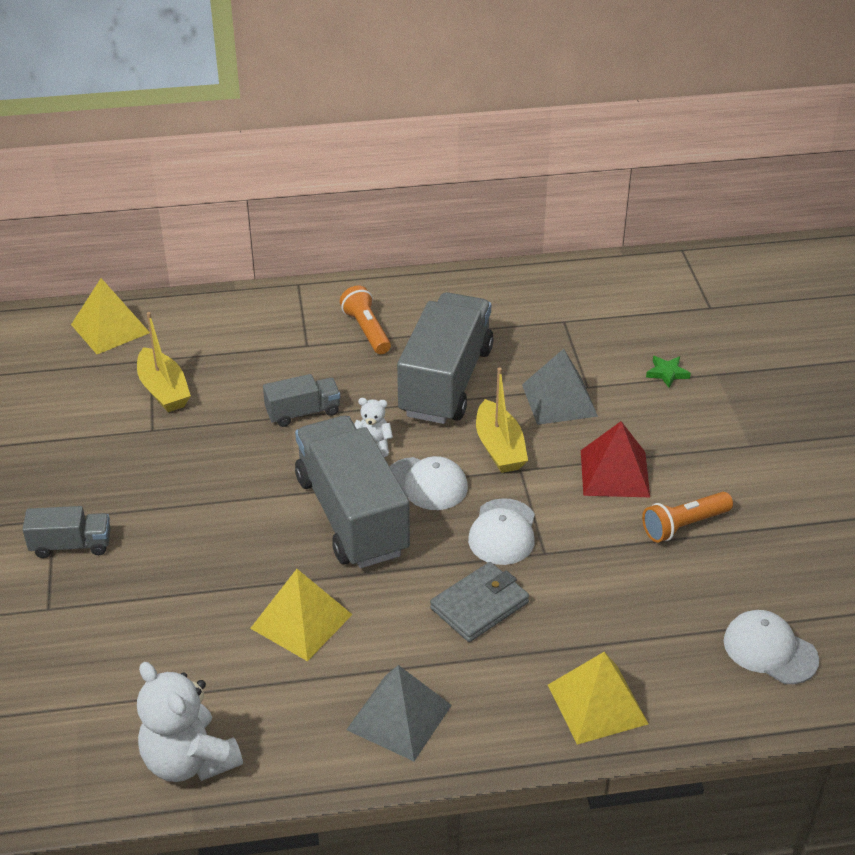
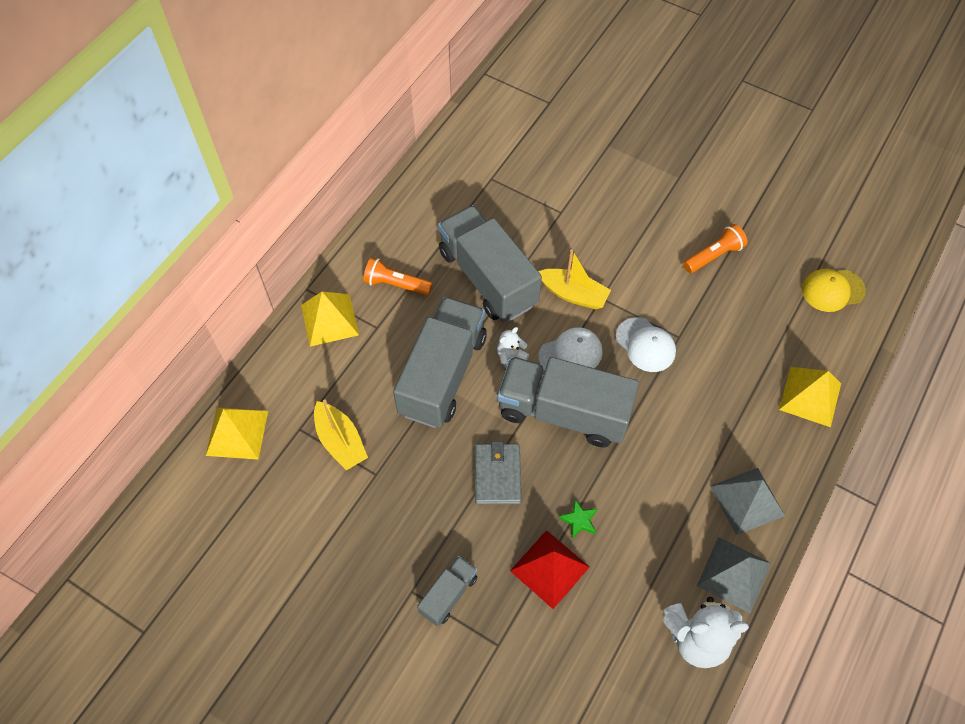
camera: 50 degrees left, 20 degrees up
(163, 390) = (340, 441): yellow boat -> yellow boat turned 45 degrees clockwise
(301, 621) = (631, 501): yellow pyramid -> yellow pyramid (330, 319)
(303, 412) = (442, 374): grey truck -> grey truck, size x2.11
(479, 605) = (694, 399): grey wallet -> grey wallet (497, 475)
(559, 400) = (559, 234): grey pyramid -> grey pyramid (733, 574)
(615, 473) = (645, 255): red pyramid -> red pyramid (550, 568)
(667, 373) = (586, 167): green star -> green star (579, 520)
(684, 525) = (713, 256): orange flashlight -> orange flashlight turned 135 degrees counterclockwise
(770, 650) = (832, 290): white cap -> yellow cap

